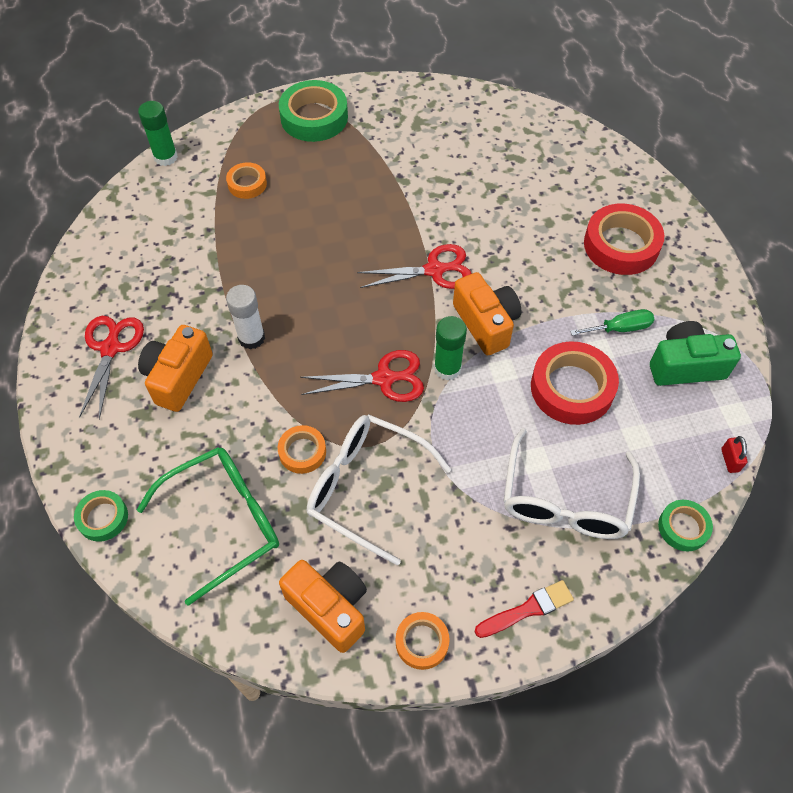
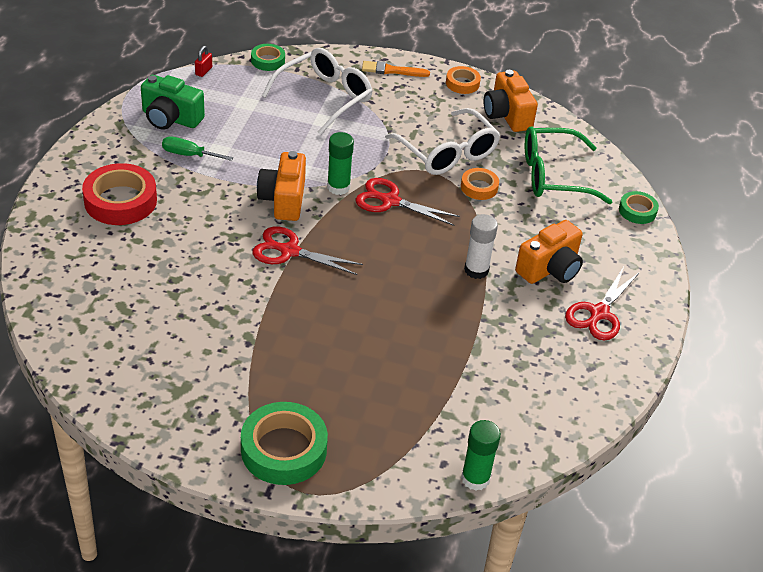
camera: 155 degrees left, 15 degrees down
(247, 184) = (404, 405): orange tape -> none
(527, 609) = (392, 70): red brush -> orange brush
(572, 388) = (261, 141): red tape -> none

